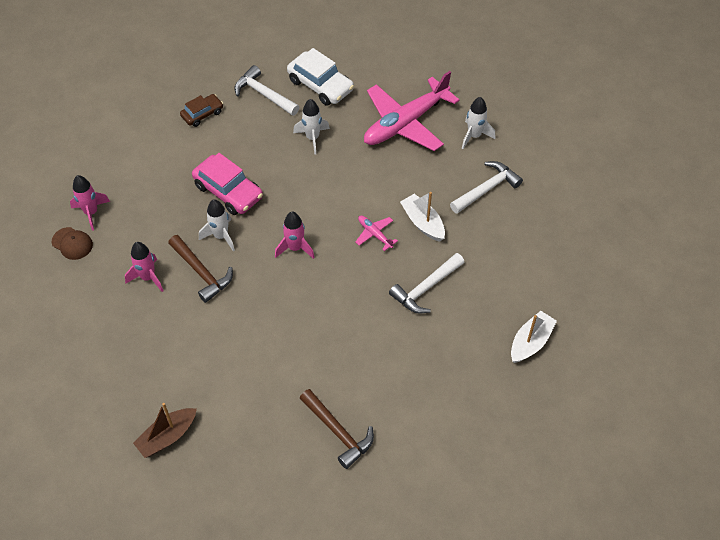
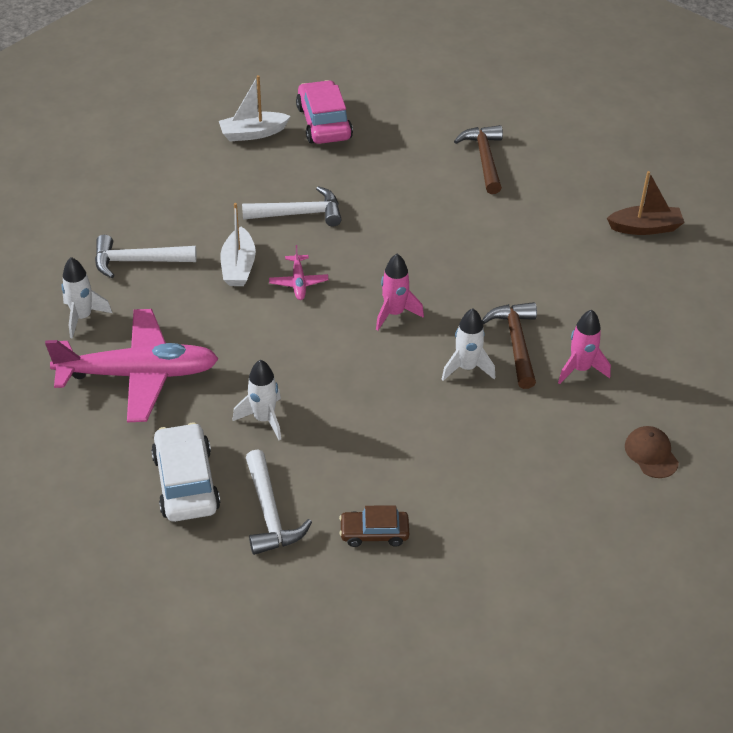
camera: 145 degrees left, 10 degrees down
(91, 212) = (607, 479): pink rocket -> none
(228, 191) = (419, 412): pink car -> pink car (324, 123)

